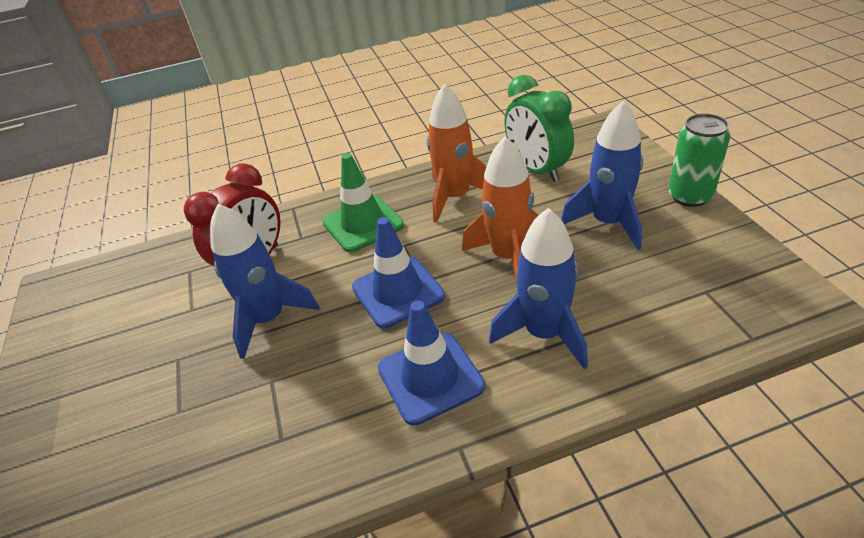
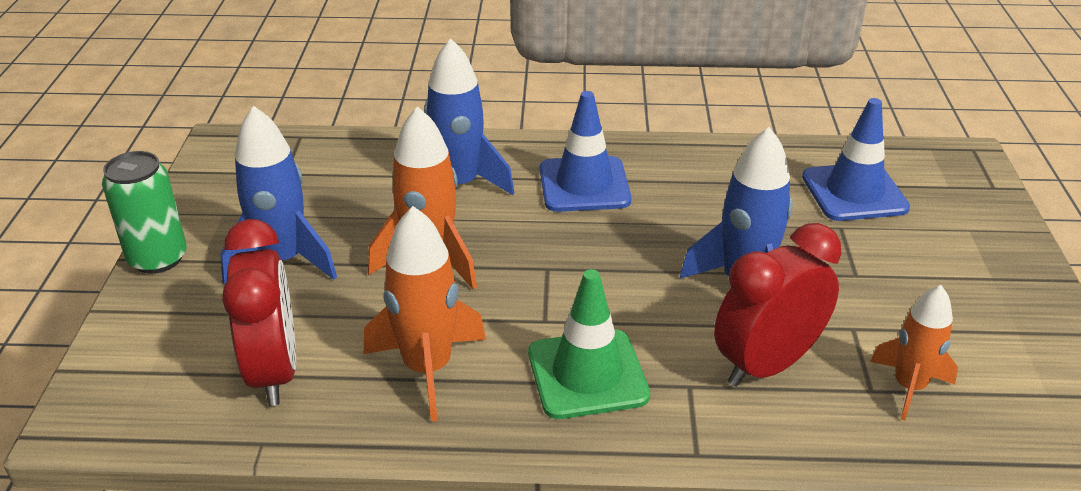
camera: 165 degrees left, 5 degrees down
(164, 280) = (909, 387): none -> orange rocket
(398, 292) = (579, 265): blue traffic cone -> blue traffic cone (854, 192)
(537, 169) = (274, 371): green clock -> red clock

